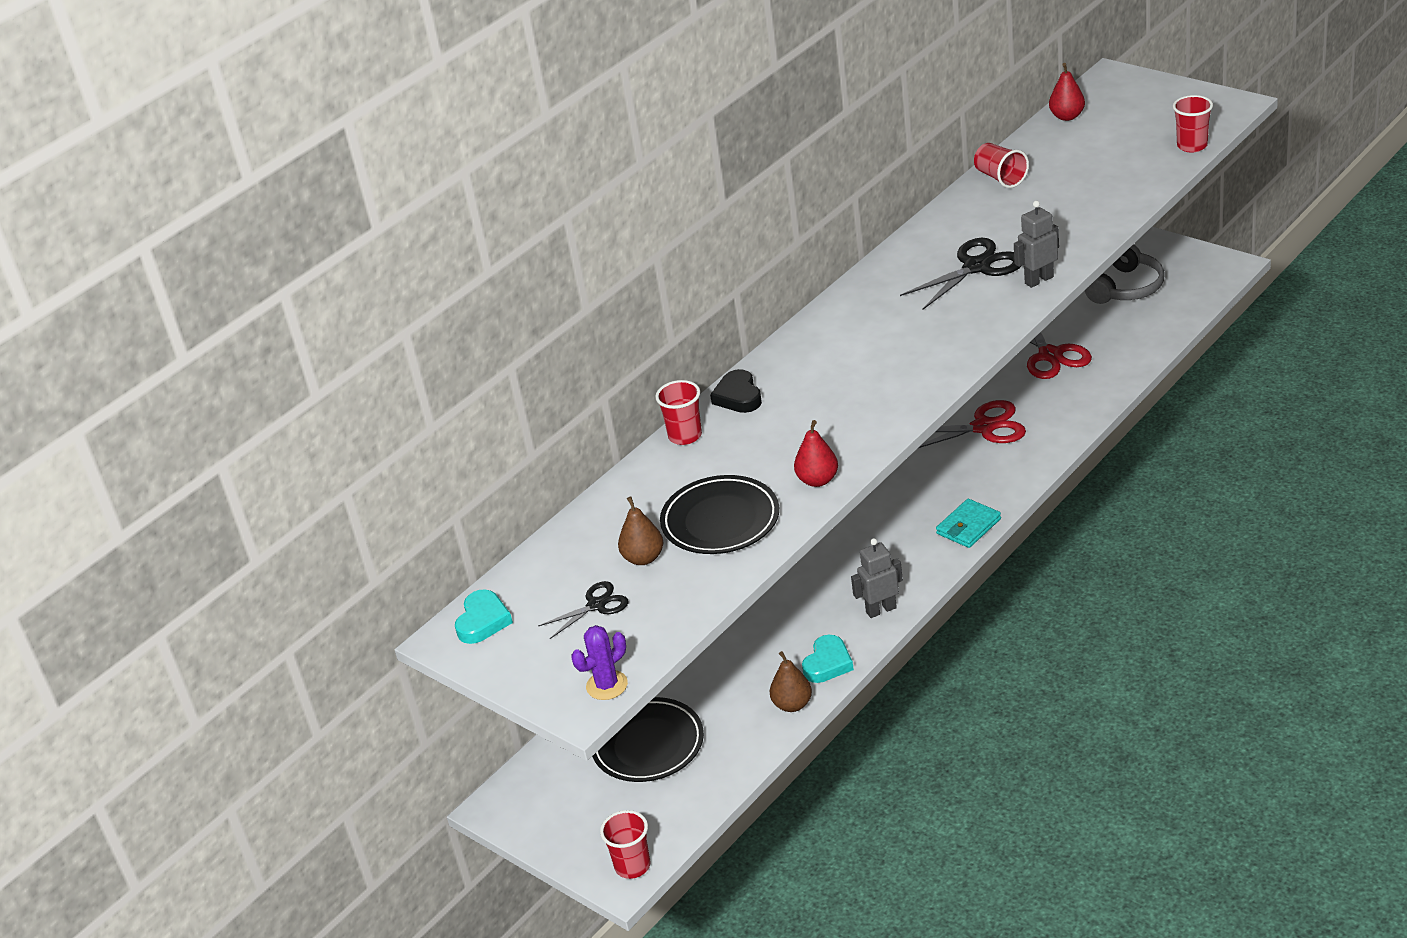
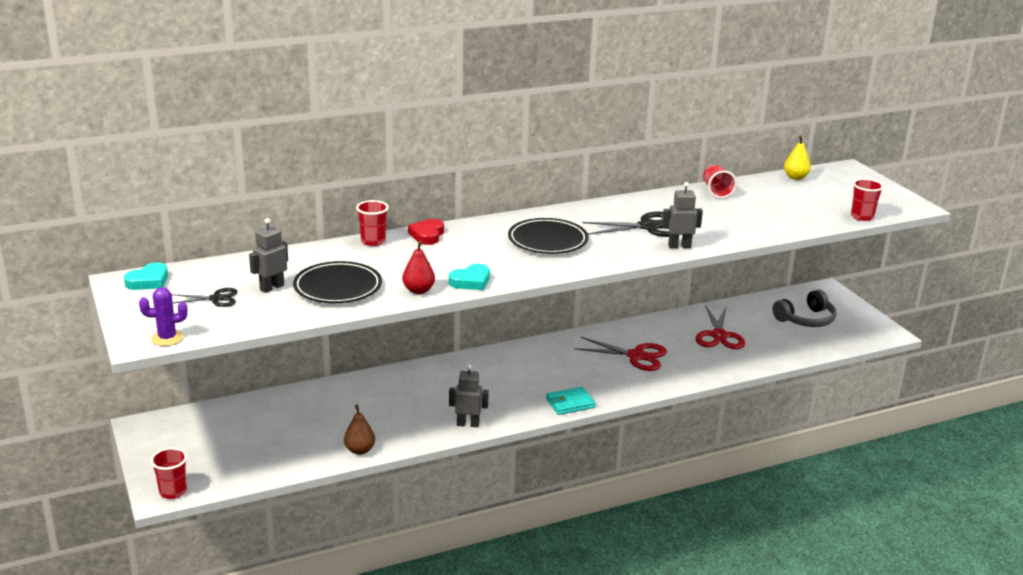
camera: 20 degrees right, 10 degrees down
(643, 558) = (272, 287): brown pear -> grey robot
(648, 745) = (256, 433): black plate -> black plate (547, 241)
(738, 396) = (427, 235): black heart -> red heart
(828, 663) = (404, 438): turquoise heart -> turquoise heart (471, 281)
(1067, 116) = (795, 177): red pear -> yellow pear

